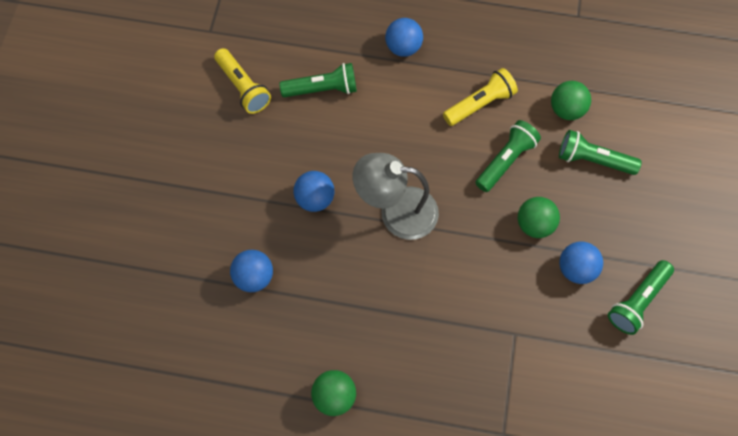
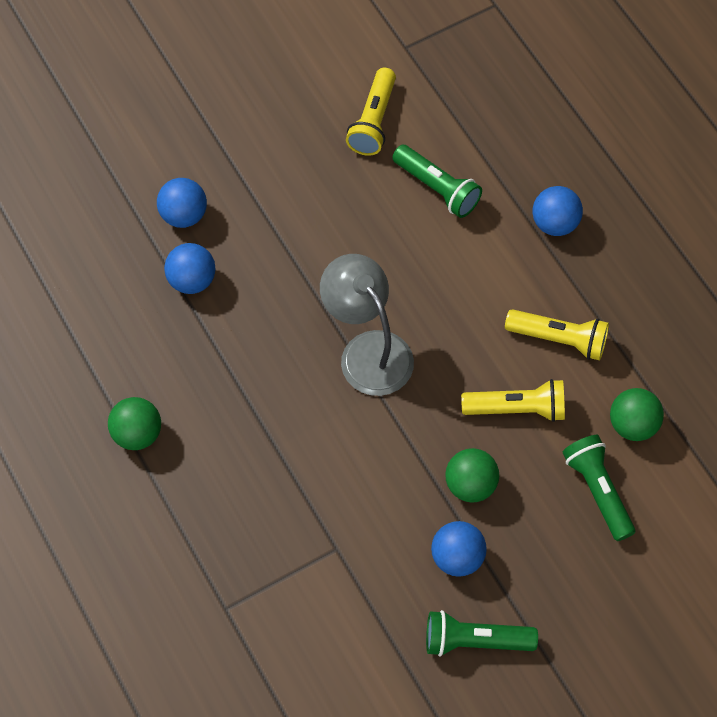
camera: 50 degrees right, 5 degrees down
(315, 199) = (315, 271): blue ball -> blue ball (184, 215)
(505, 161) = (517, 409): green flashlight -> yellow flashlight

